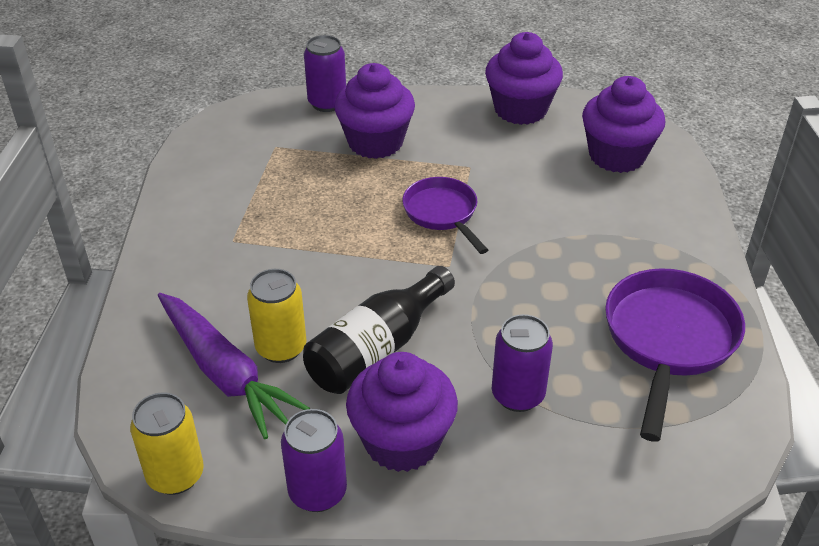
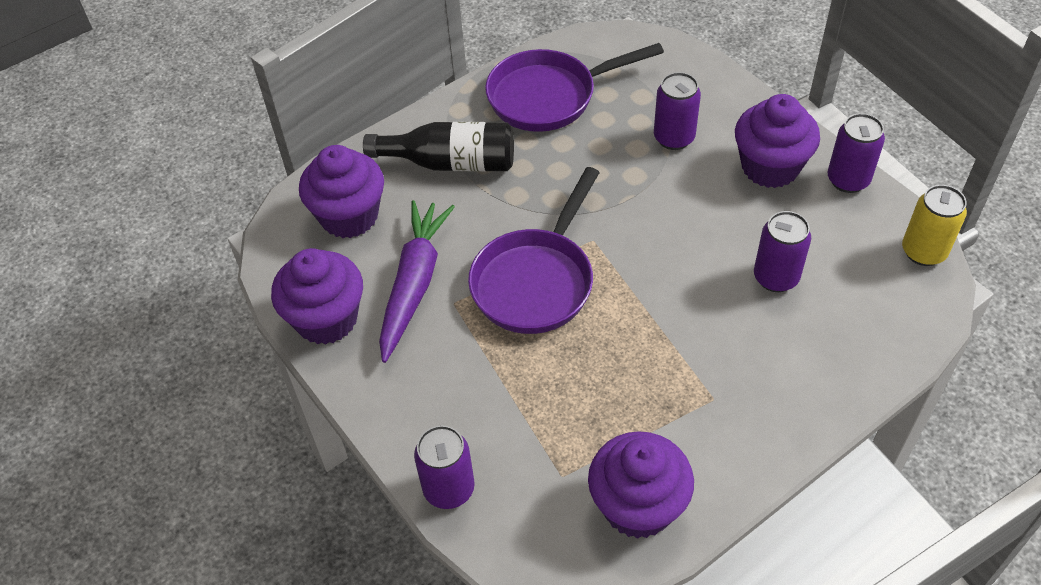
camera: 125 degrees left, 10 degrees up
(225, 373) = (831, 291): purple carrot -> purple carrot (414, 284)
(281, 348) = (775, 277): yellow can -> purple can
(375, 142) = (480, 396): purple cupcake -> purple cupcake (638, 506)
(377, 349) = (716, 226): black bottle -> black bottle (451, 163)
(442, 213) = (536, 281): purple pan -> purple pan, size x1.60

